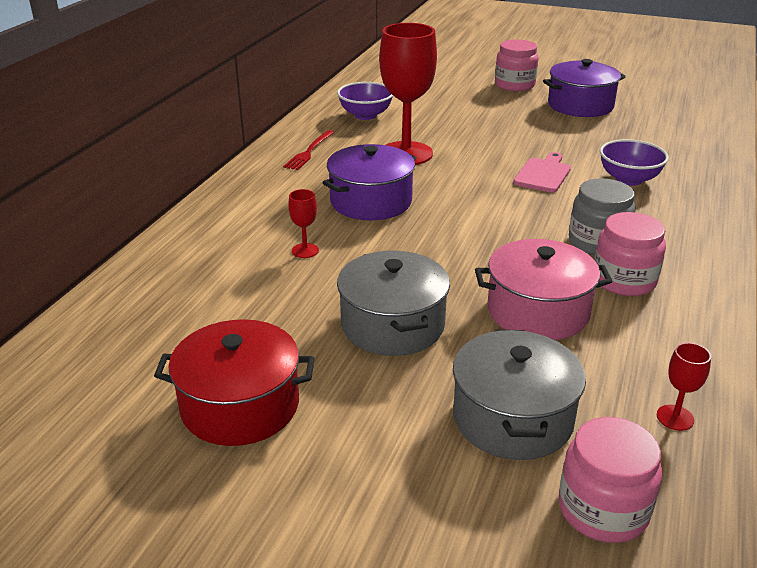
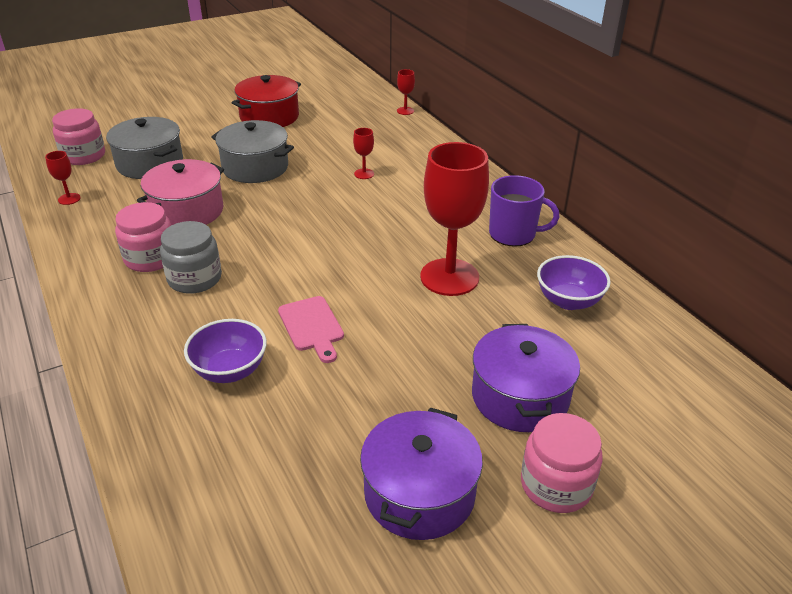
camera: 130 degrees right, 5 degrees up
(93, 299) = (405, 111): none -> red goblet
(309, 151) = (513, 234): red fork -> purple mug
(371, 201) = (390, 221): purple pot -> purple pot (520, 397)

